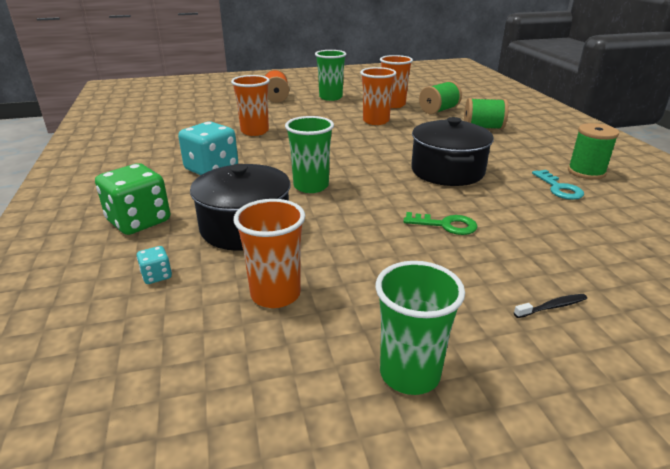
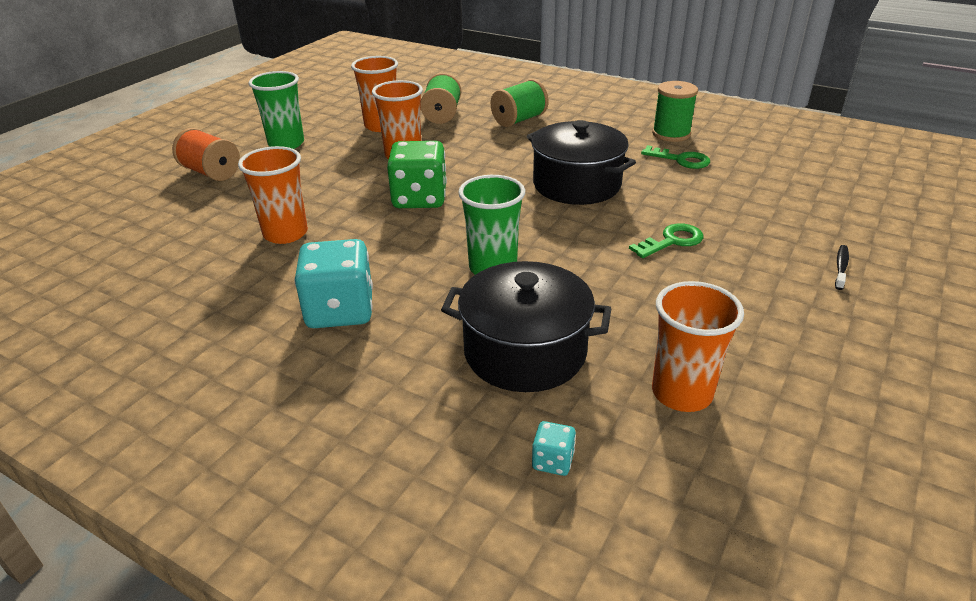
camera: 45 degrees left, 5 degrees up
(139, 221) = (397, 425): green dice -> green dice (419, 198)
(409, 373) = (866, 379): green cup -> none
(559, 188) = (680, 160): turquoise key -> green key

